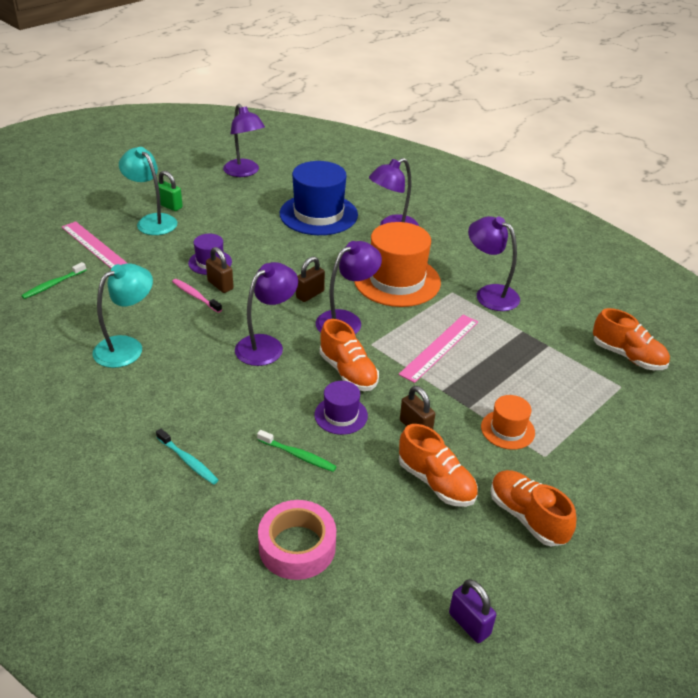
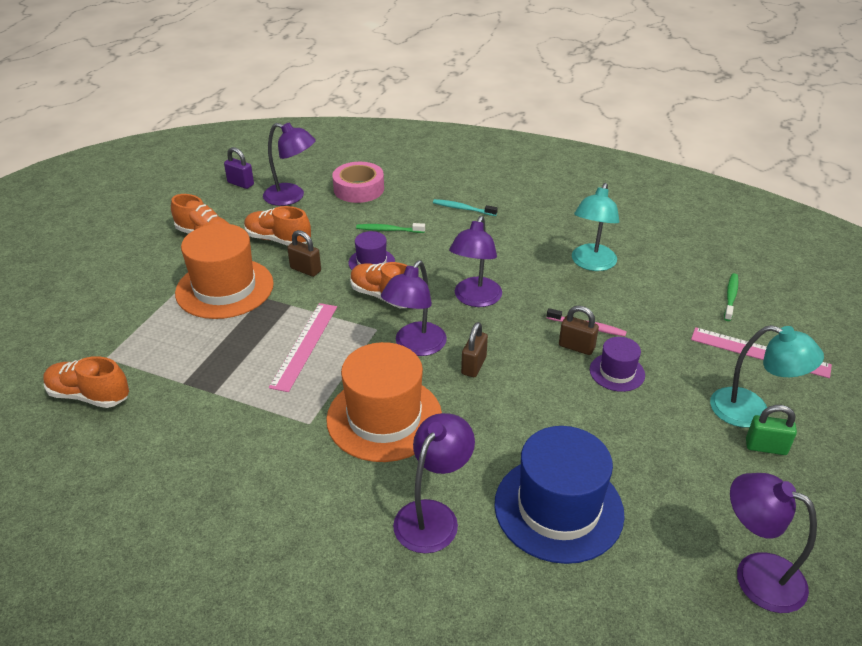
camera: 160 degrees right, 0 degrees up
(489, 294) = (260, 435): purple lamp -> purple lamp (291, 197)
(507, 429) = (224, 288): orange hat -> orange hat, size x1.99

